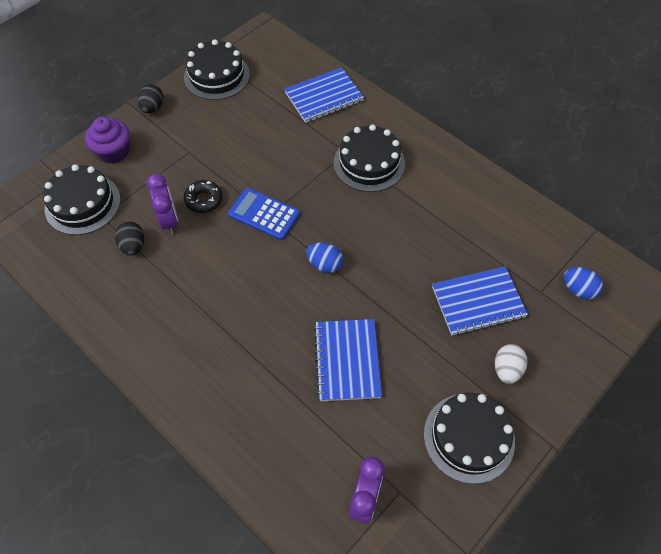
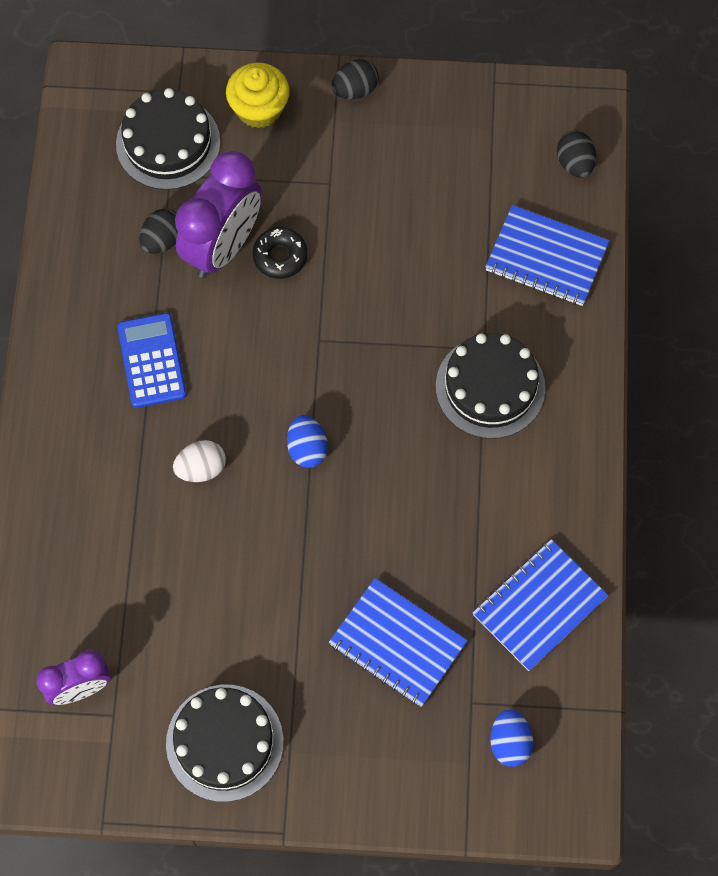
camera: 50 degrees right, 10 degrees up
(114, 152) = (259, 109): purple cupcake -> yellow cupcake
(169, 221) = (223, 246): purple clock -> purple clock, size x1.65
(216, 76) = (467, 113): black cake -> none
(264, 214) = (317, 333): blue calculator -> blue calculator (152, 361)
(288, 56) = (574, 163): none -> black egg
(347, 360) = (211, 560): blue notebook -> blue notebook (539, 606)
(506, 369) = (336, 729): white egg -> white egg (201, 468)

